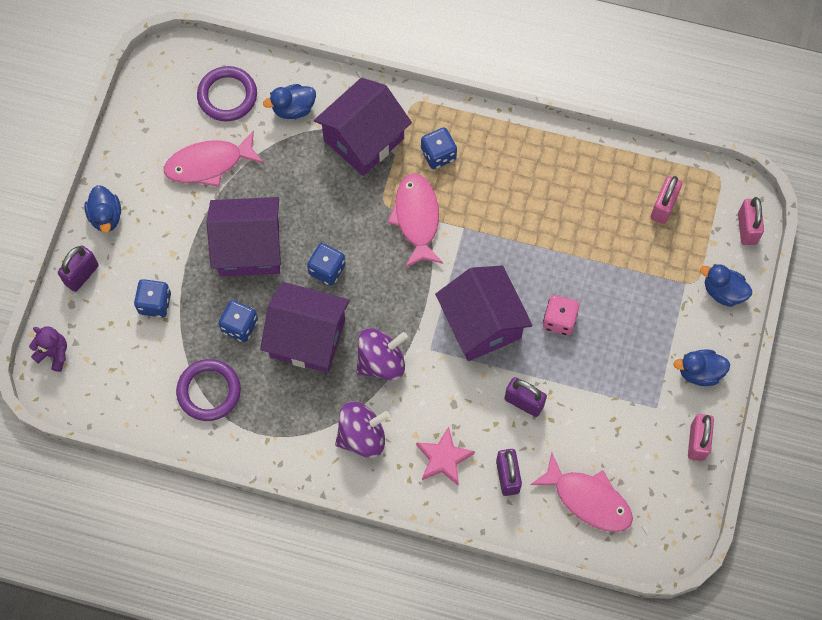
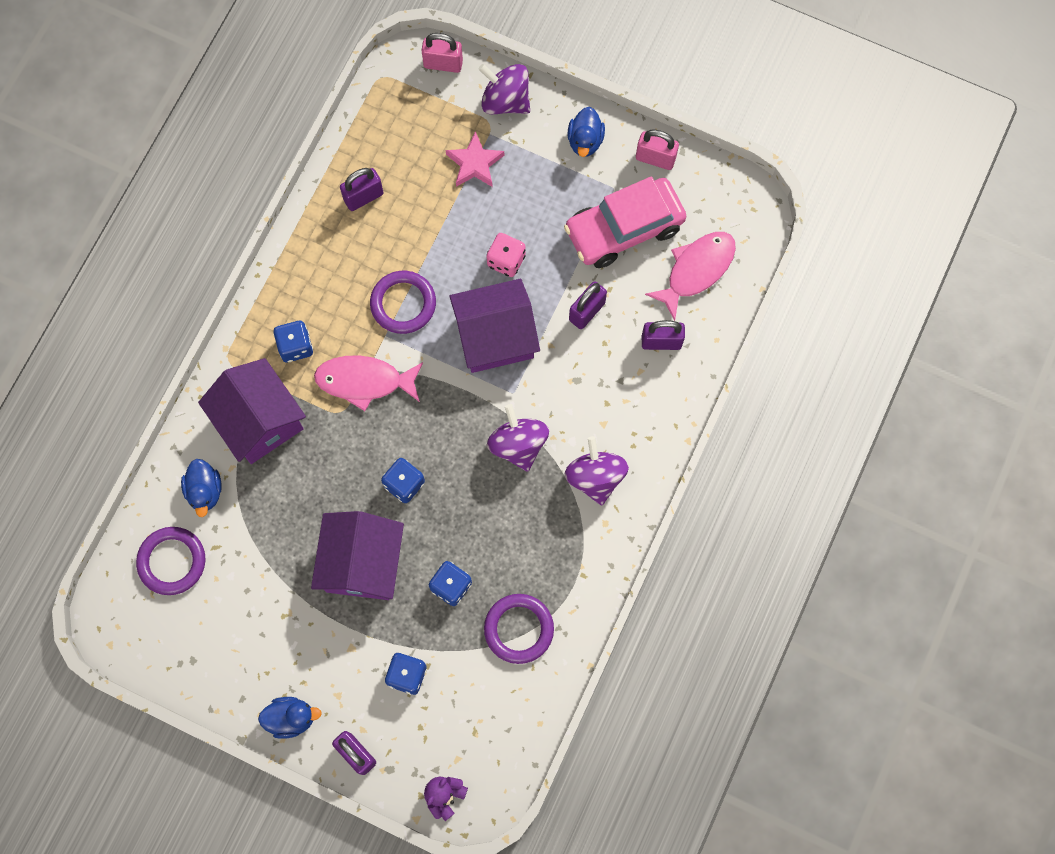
camera: 80 degrees left, 5 degrees up
(209, 164) = (251, 594): pink fish -> none
(307, 338) = (478, 516): purple house -> none
(443, 458) = (632, 400): pink star -> pink star (474, 163)
(497, 237) = (403, 304): none -> purple ring
(594, 184) = (363, 197): none -> purple padlock
(616, 423) = (624, 229): none -> pink car
(663, 207) = (403, 136): pink padlock -> none
(723, 291) = (505, 100): blue duck -> purple spinning top

